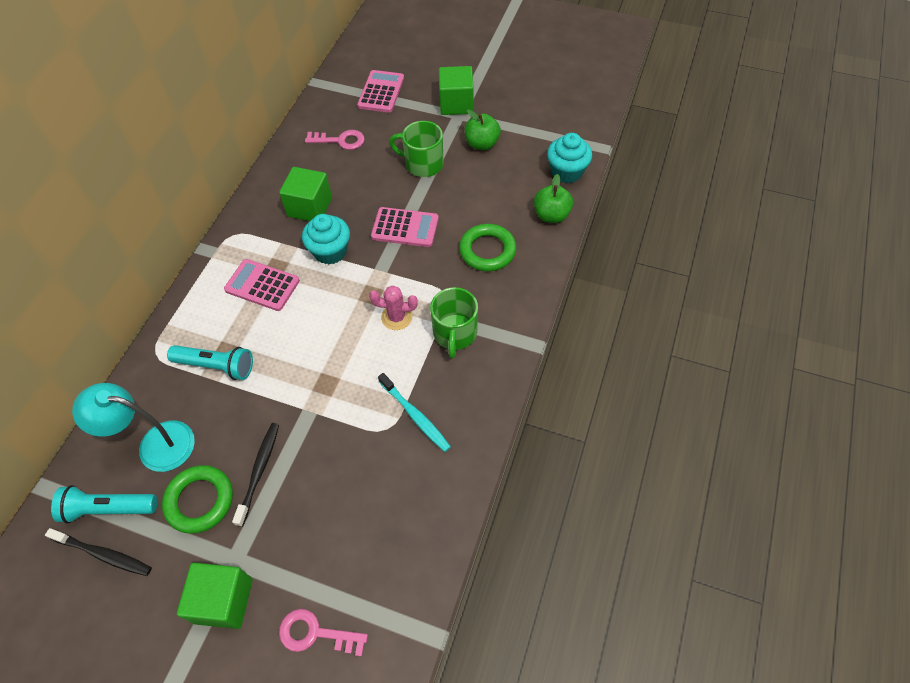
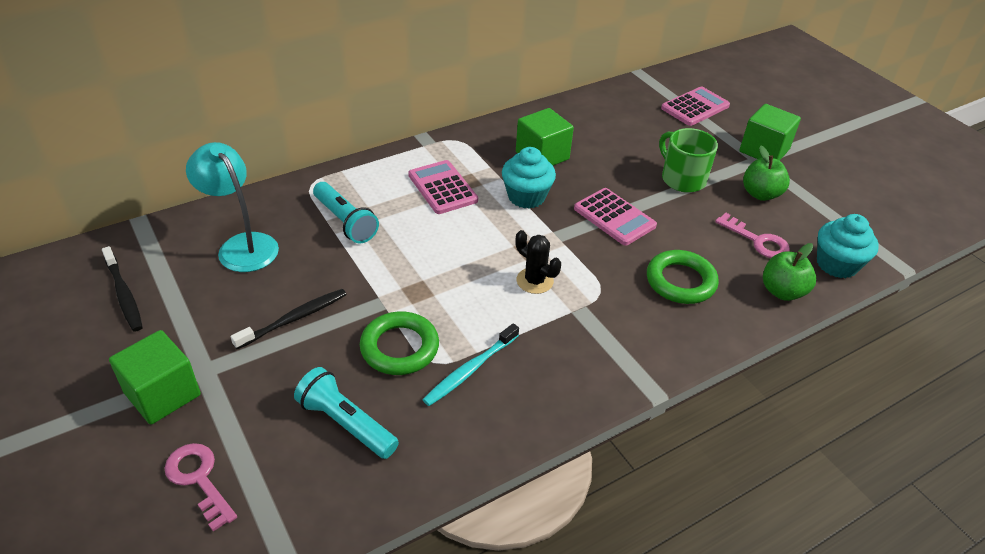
camera: 35 degrees right, 15 degrees down
(108, 509) = (162, 266): turquoise flashlight -> turquoise flashlight (346, 424)
(200, 501) = (228, 307): green ring -> green ring (399, 347)
(340, 140) = (619, 123): pink key -> pink key (757, 241)
(396, 317) = (534, 281): pink cactus -> black cactus
(415, 416) = (470, 370): turquoise toothbrush -> turquoise toothbrush turned 45 degrees clockwise
(455, 334) = (577, 328): green mug -> none

